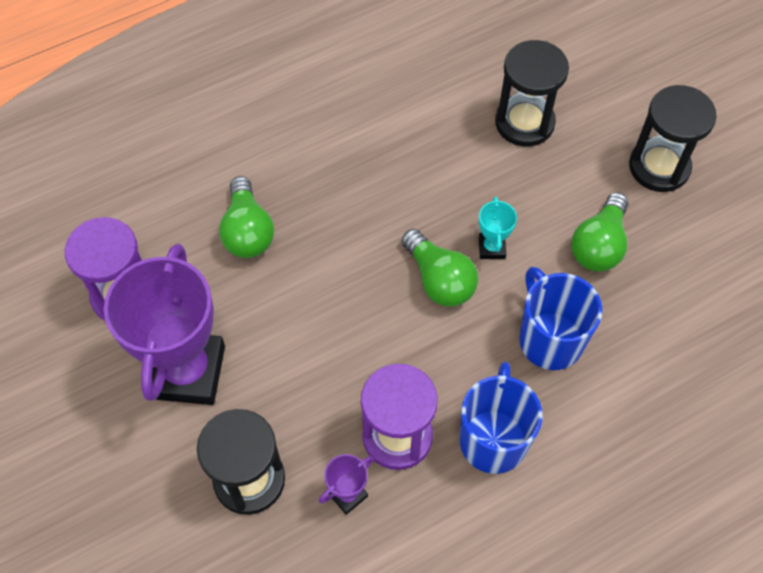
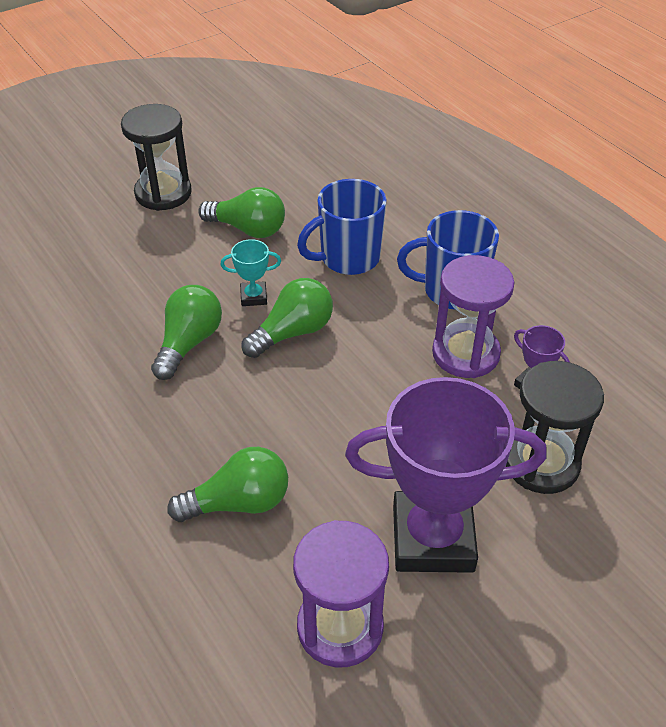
camera: 95 degrees left, 15 degrees down
(431, 194) = (189, 343): none -> green light bulb
(524, 123) = (102, 277): black hourglass -> none

